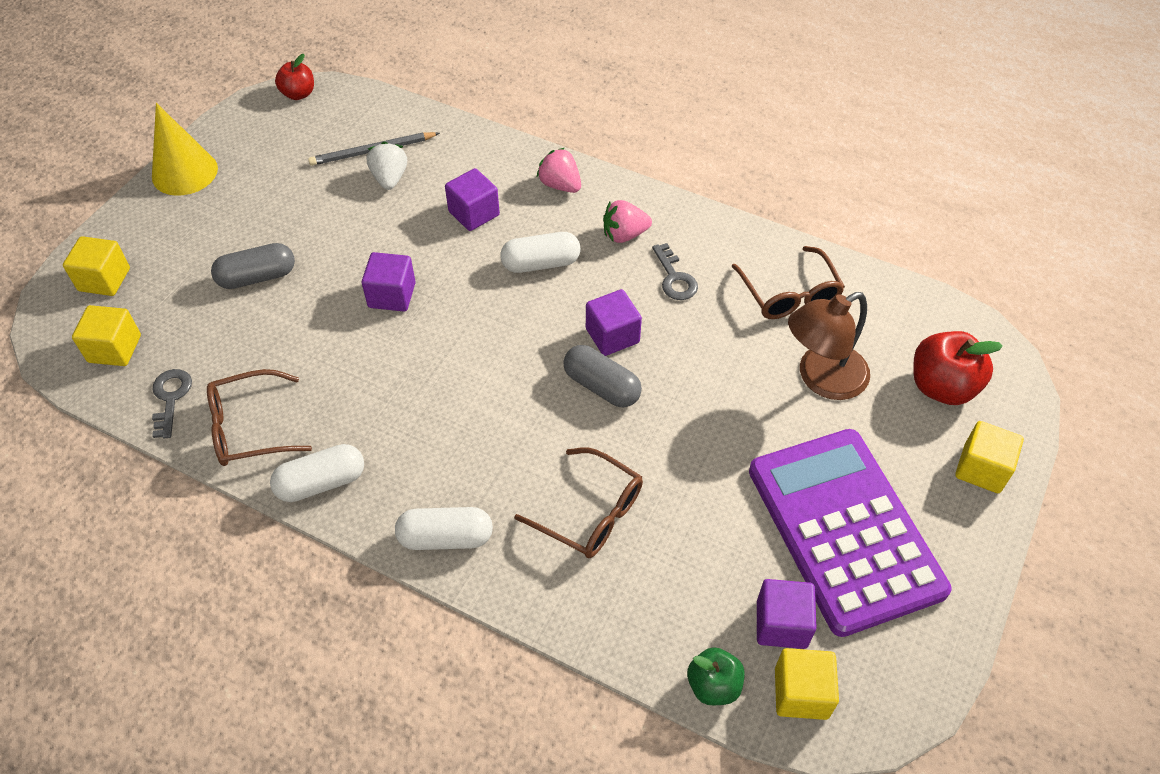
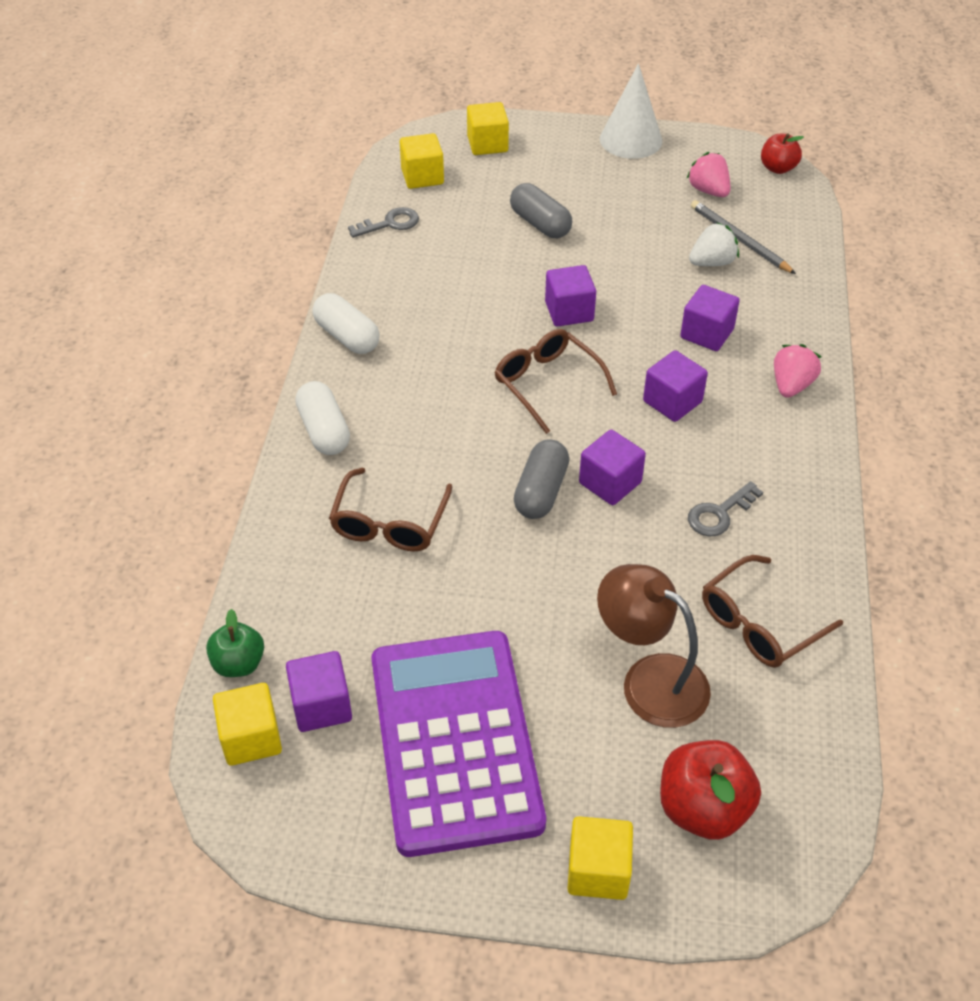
camera: 70 degrees right, 5 degrees down
(184, 172) = (631, 140): yellow cone -> white cone
(249, 428) = (382, 276): brown glasses -> brown glasses (547, 384)
(540, 263) = (672, 401): white capsule -> purple cube
(624, 235) = (755, 456): pink strawberry -> pink strawberry (708, 191)
(844, 529) = (454, 740): purple calculator -> purple calculator turned 60 degrees counterclockwise

